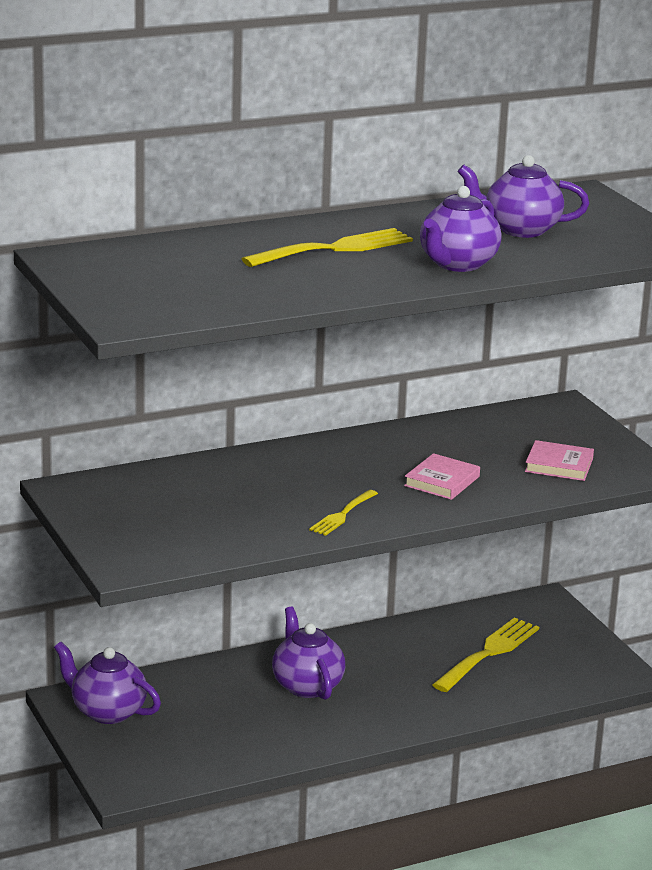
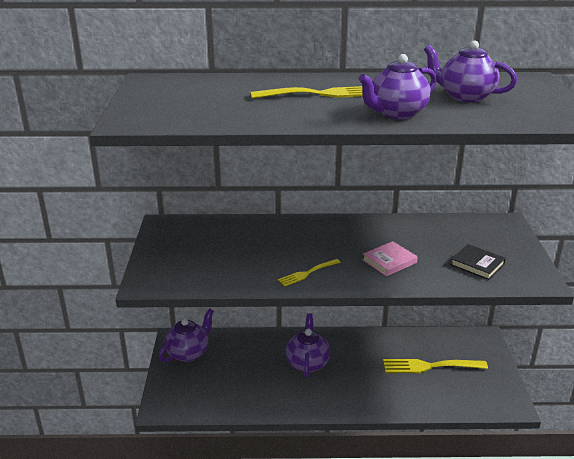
camera: 25 degrees right, 5 degrees up
(107, 712) = (188, 353): purple teapot -> purple teapot turned 75 degrees clockwise
(488, 653) = (429, 366): yellow fork -> yellow fork turned 150 degrees counterclockwise
(559, 465) = (477, 264): pink book -> black book

